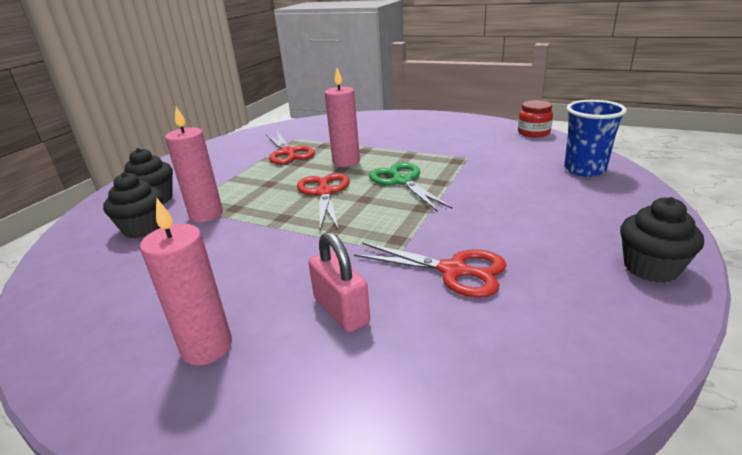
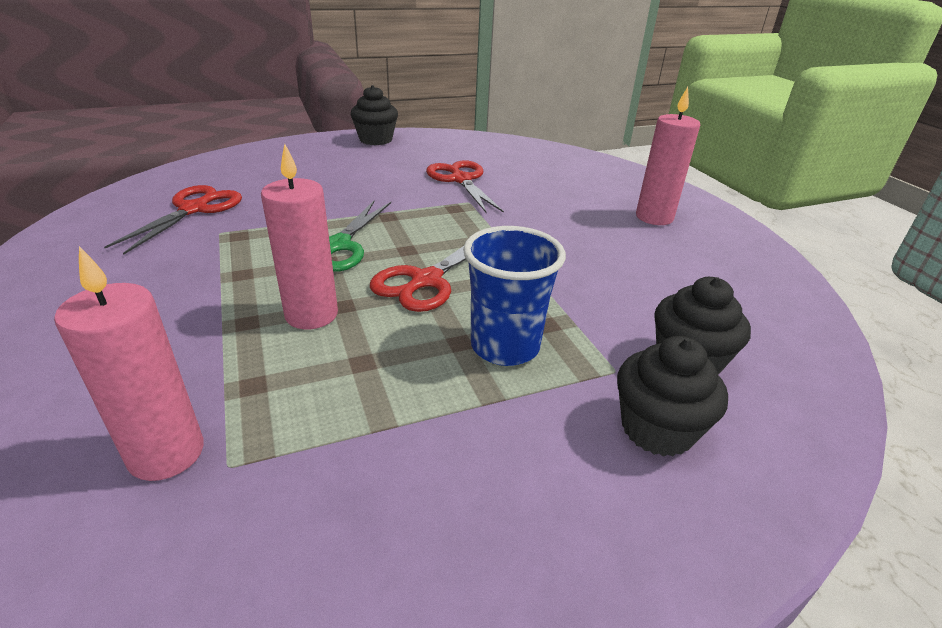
camera: 140 degrees left, 5 degrees up
(206, 215) = (590, 334): pink candle -> pink candle (166, 453)
(288, 153) = (326, 409): red scissors -> red scissors (194, 209)
(341, 311) = (555, 196): pink padlock -> none
(533, 132) = (83, 216): red jar -> none
(584, 169) = (216, 173): blue cup -> blue cup (505, 346)

